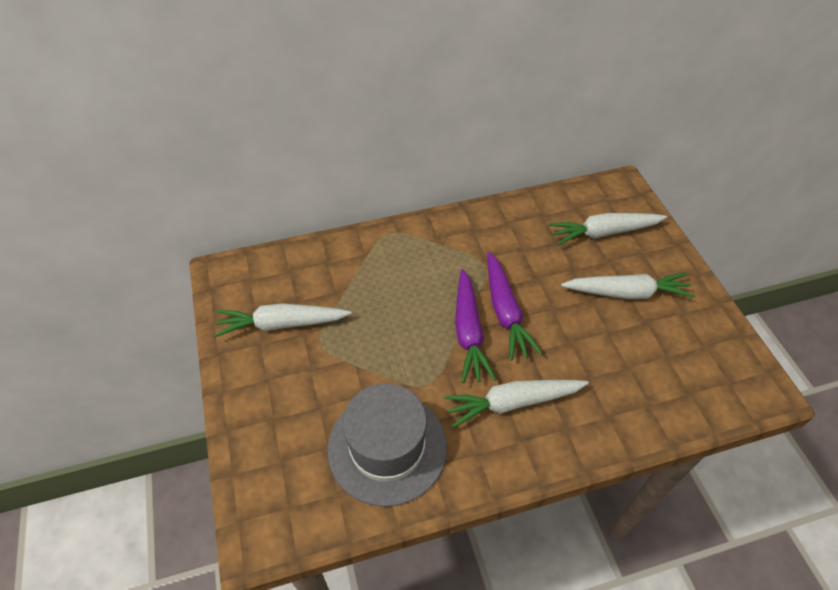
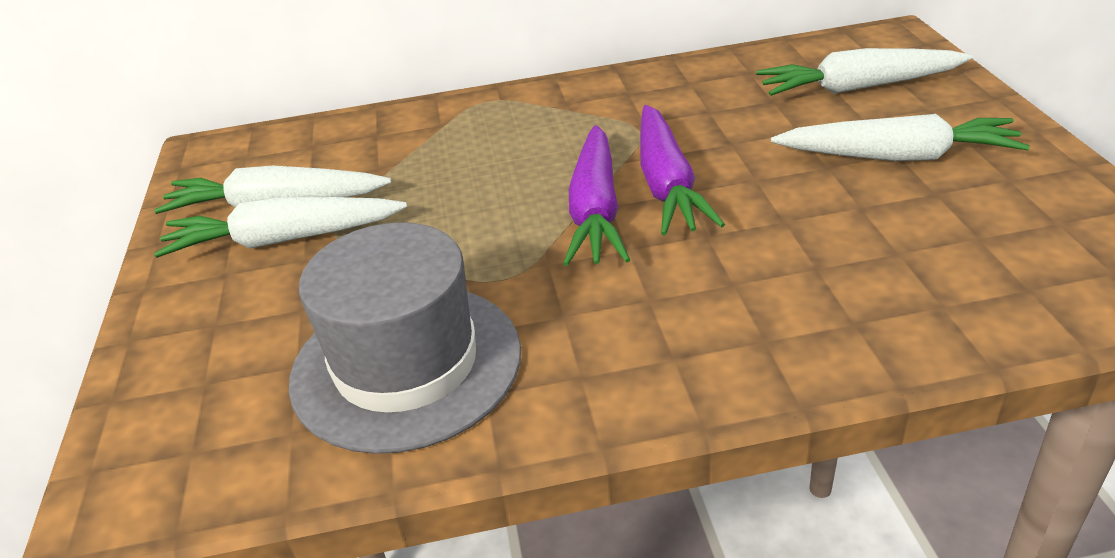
camera: 10 degrees right, 15 degrees down
(512, 403) = (661, 303): white carrot -> white carrot (283, 240)

